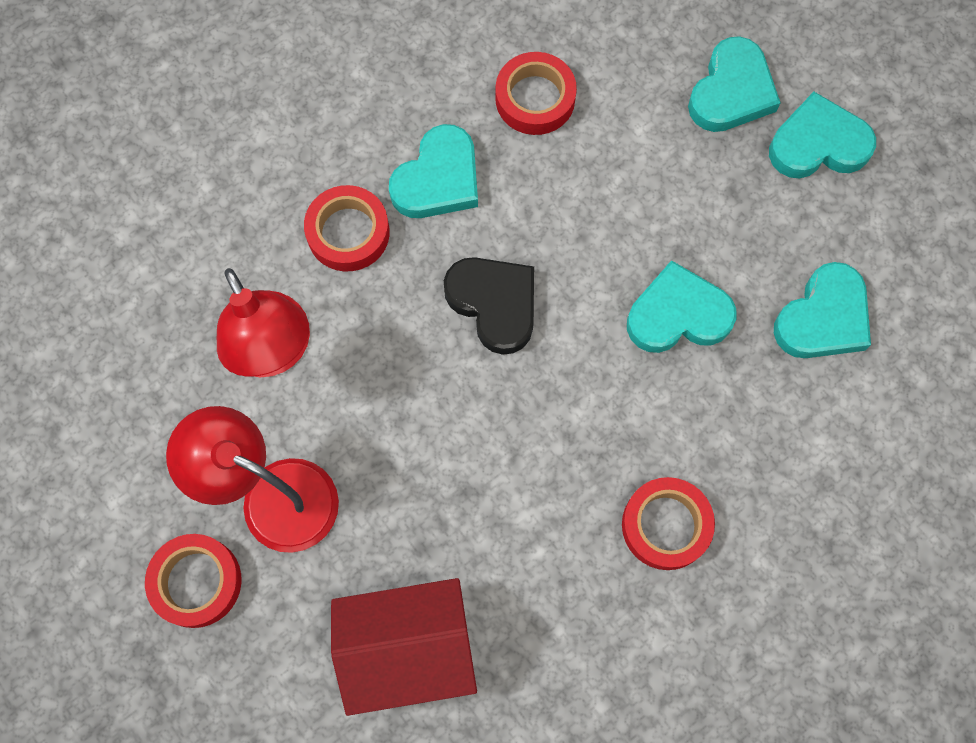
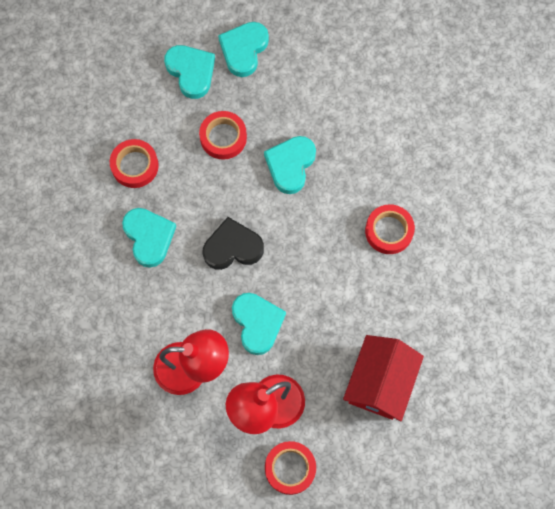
camera: 60 degrees left, 0 degrees up
(348, 232) = (150, 297): red tape -> red tape (223, 137)
(823, 318) = (331, 101): turquoise heart -> turquoise heart (257, 323)

